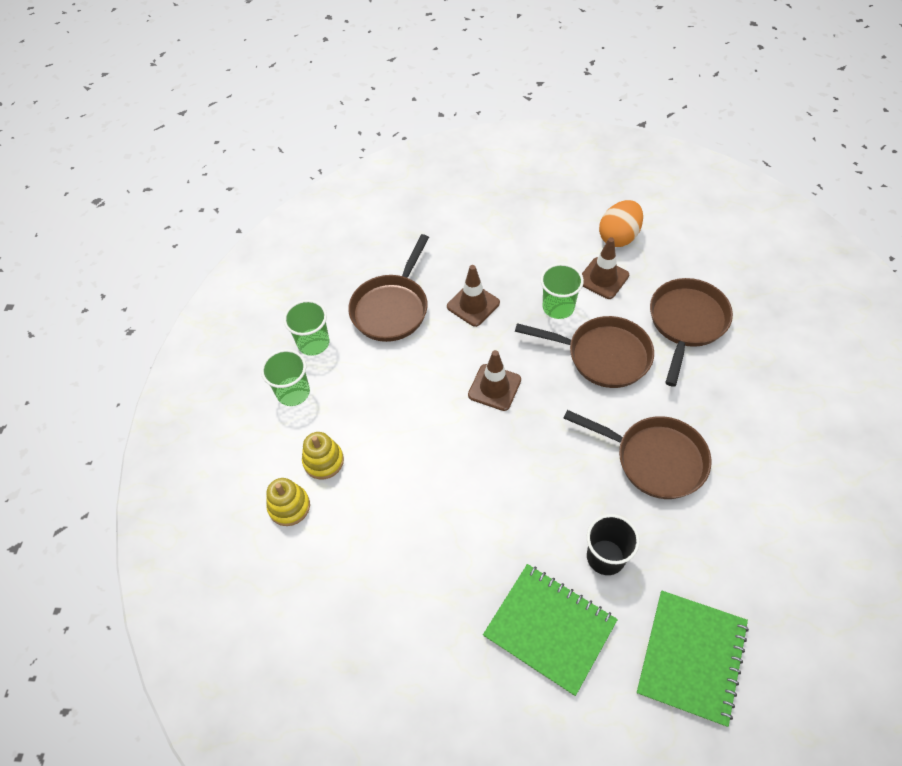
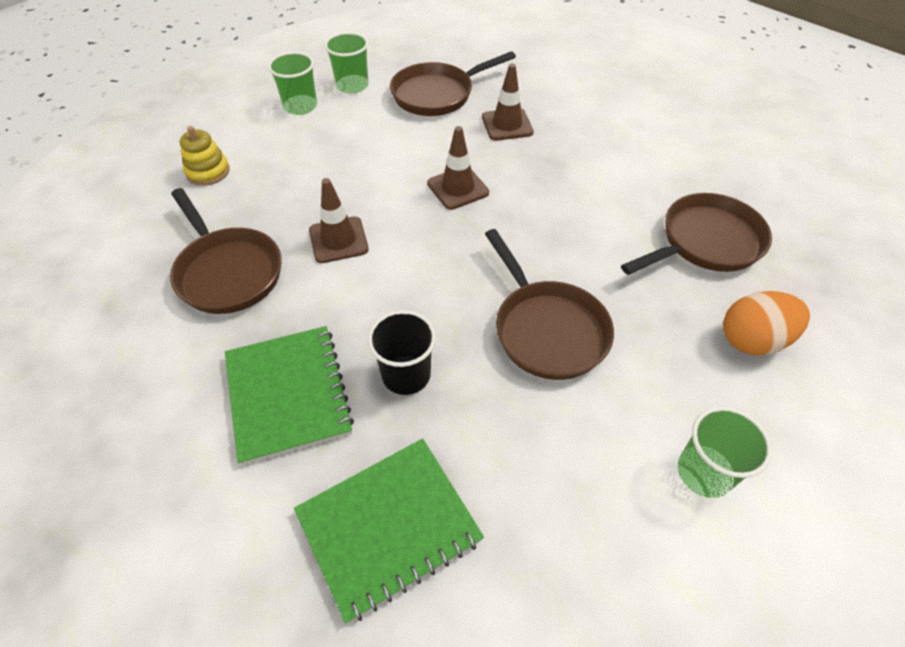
camera: 35 degrees right, 5 degrees down
(323, 461) = (267, 159): yellow stacking toy -> none
(558, 307) = (583, 164): green cup -> green cup (704, 472)
(603, 278) = (652, 166): brown traffic cone -> brown traffic cone (338, 240)
(603, 355) = (586, 220): brown pan -> brown pan (228, 272)
(618, 237) = (703, 144): orange egg -> orange egg (752, 340)

